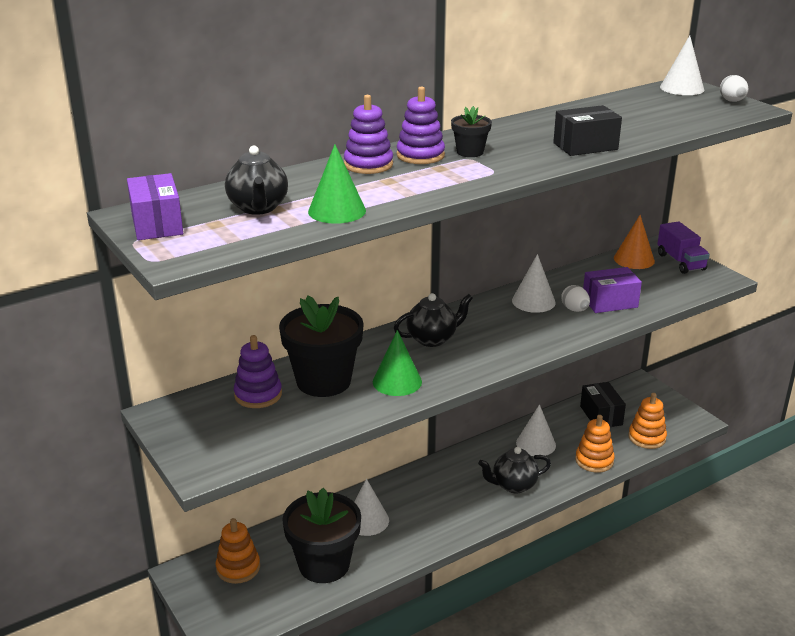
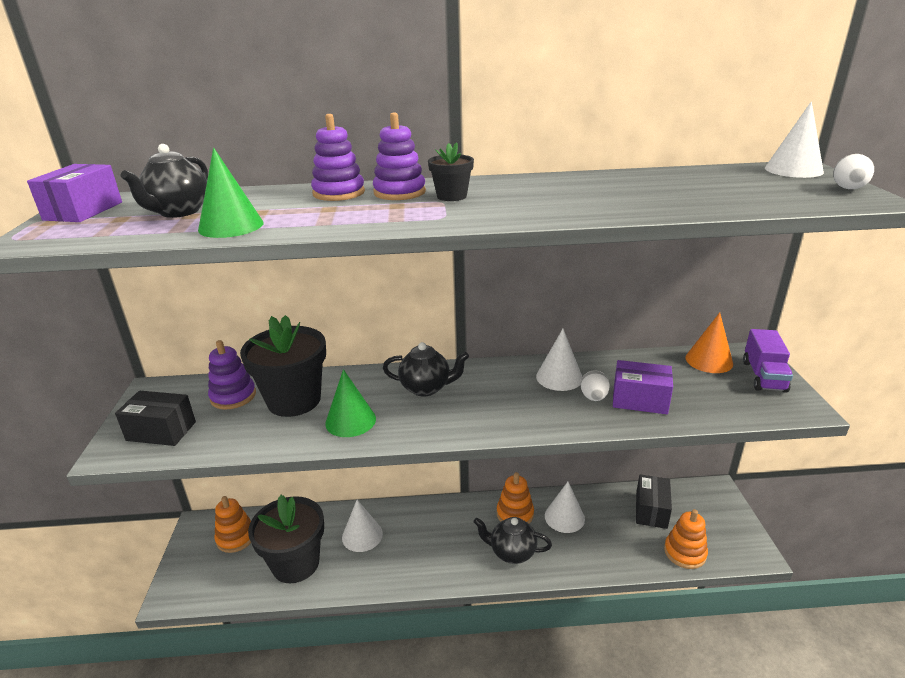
camera: 30 degrees right, 0 degrees up
(585, 146) = (585, 208): black box -> black box (161, 431)
(594, 460) = (610, 557): orange stacking toy -> orange stacking toy (515, 514)

